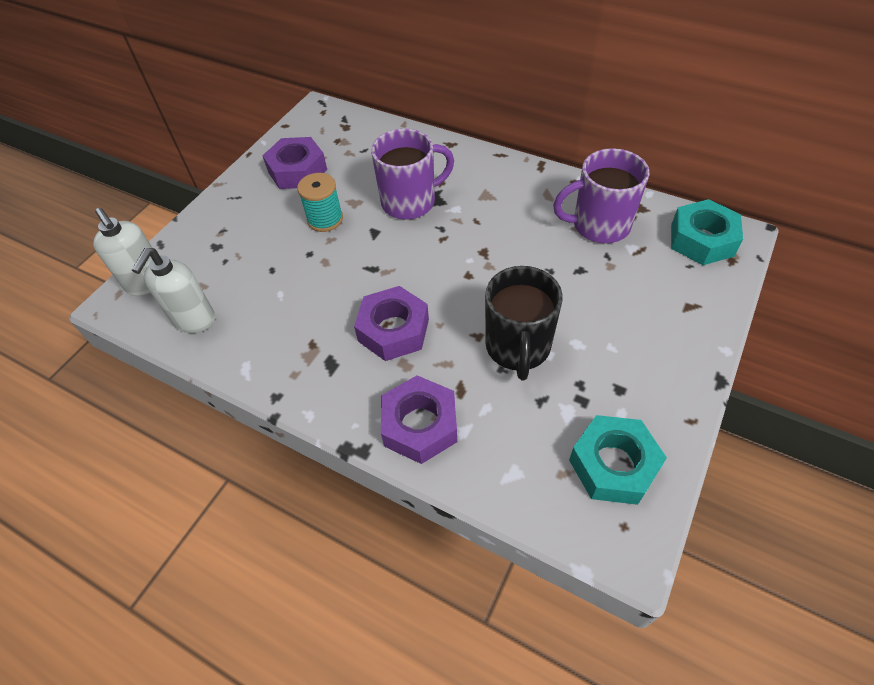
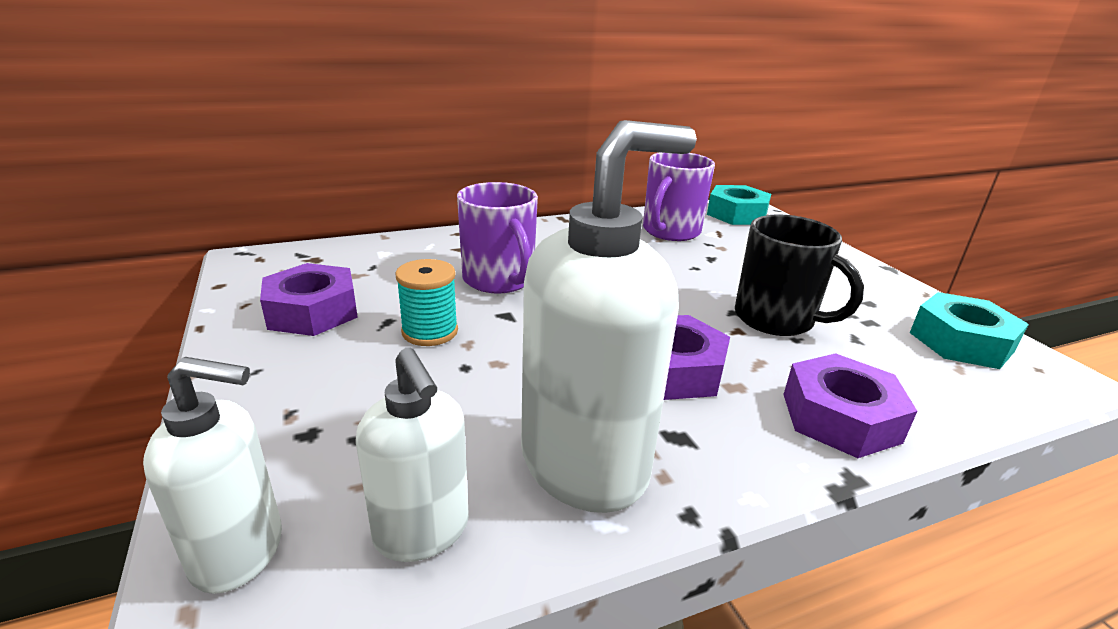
camera: 55 degrees left, 25 degrees down
(277, 342) = (585, 464): none -> white soap dispenser
(410, 202) = (499, 280): purple mug -> purple mug turned 135 degrees clockwise

